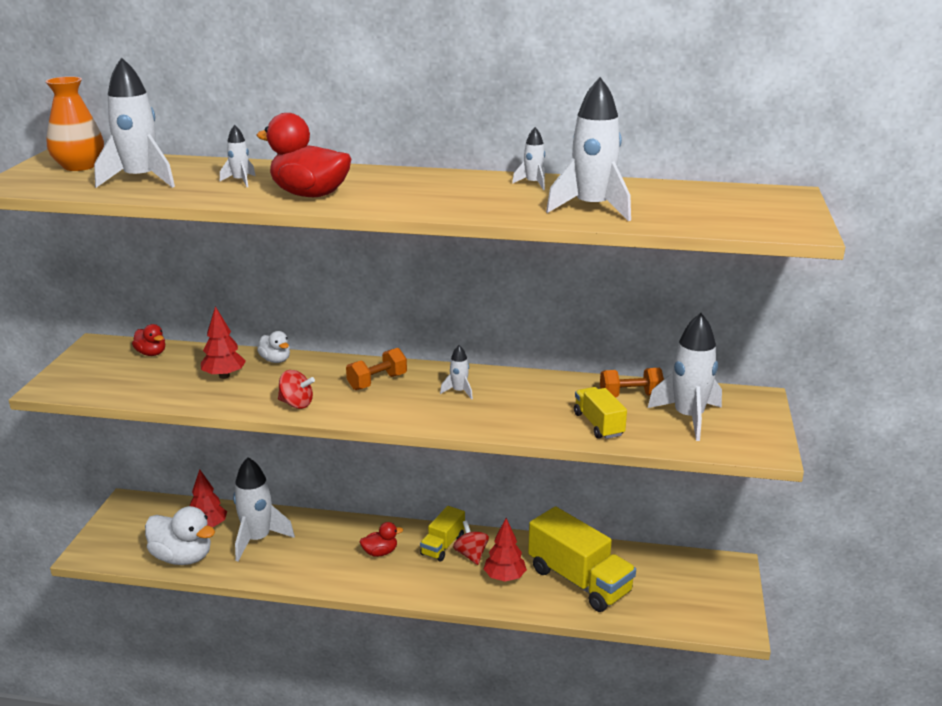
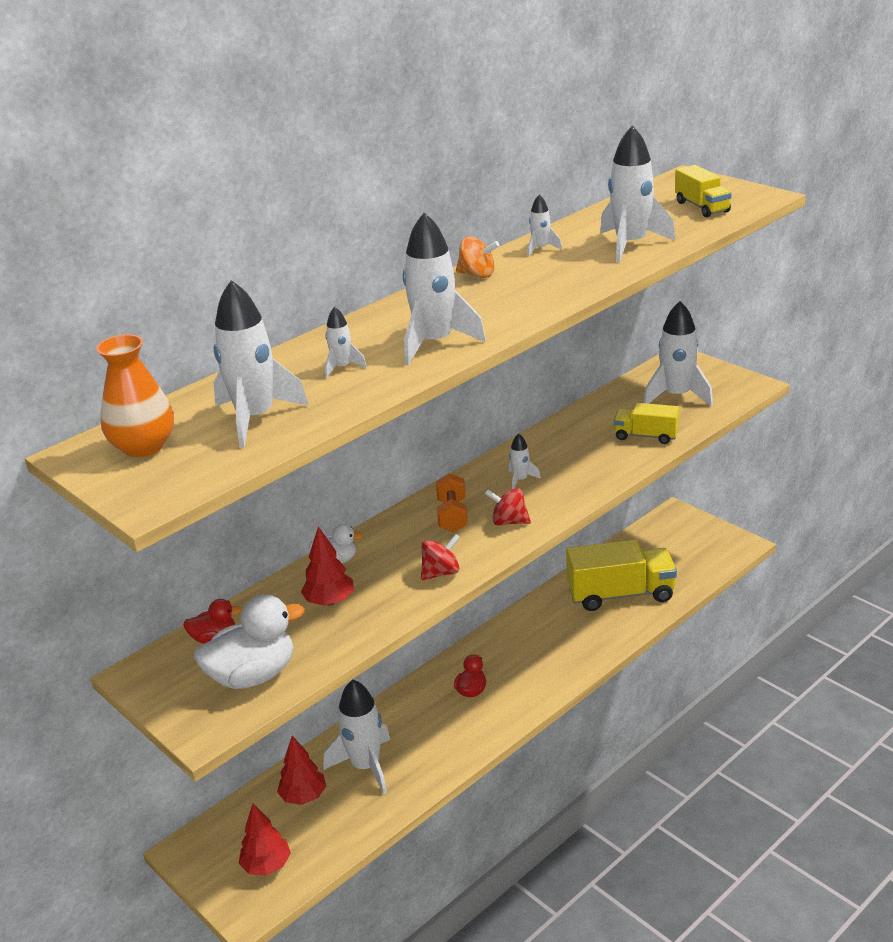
camera: 50 degrees left, 5 degrees up
(182, 557) = (337, 833): white duck -> white duck (253, 676)
(309, 195) = (435, 343): red duck -> white rocket
(443, 545) = (501, 649): yellow truck -> yellow truck (702, 207)
(452, 178) = (477, 275): none -> orange spinning top
(471, 555) = (530, 638): red spinning top -> red spinning top (509, 522)
(504, 577) = (578, 631): red tree -> red tree (266, 865)
(630, 396) = (619, 406): orange dumbbell -> none

